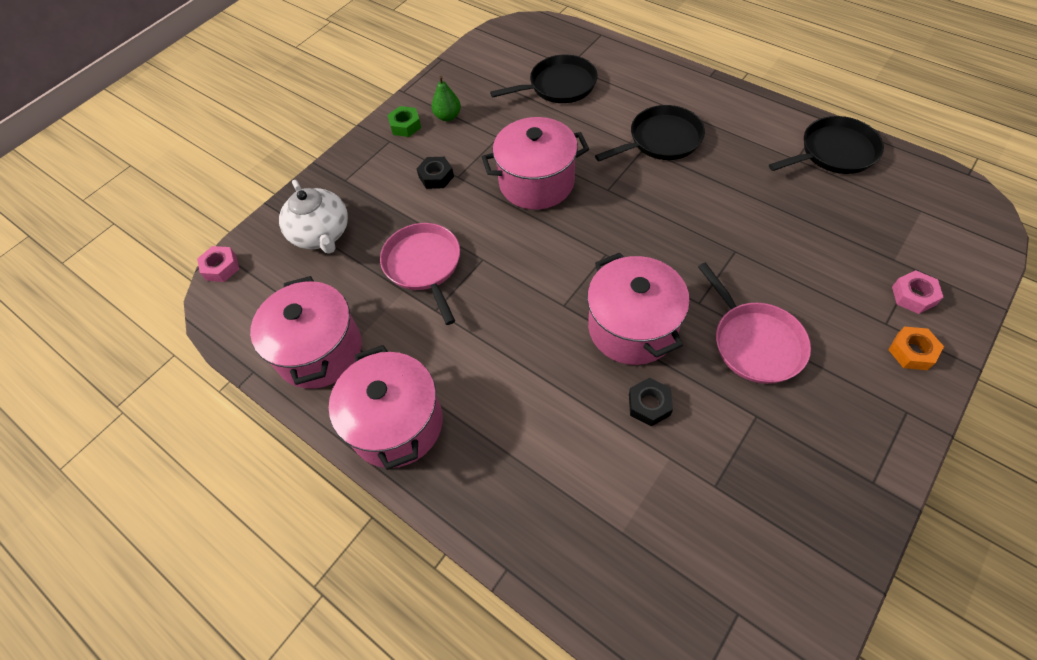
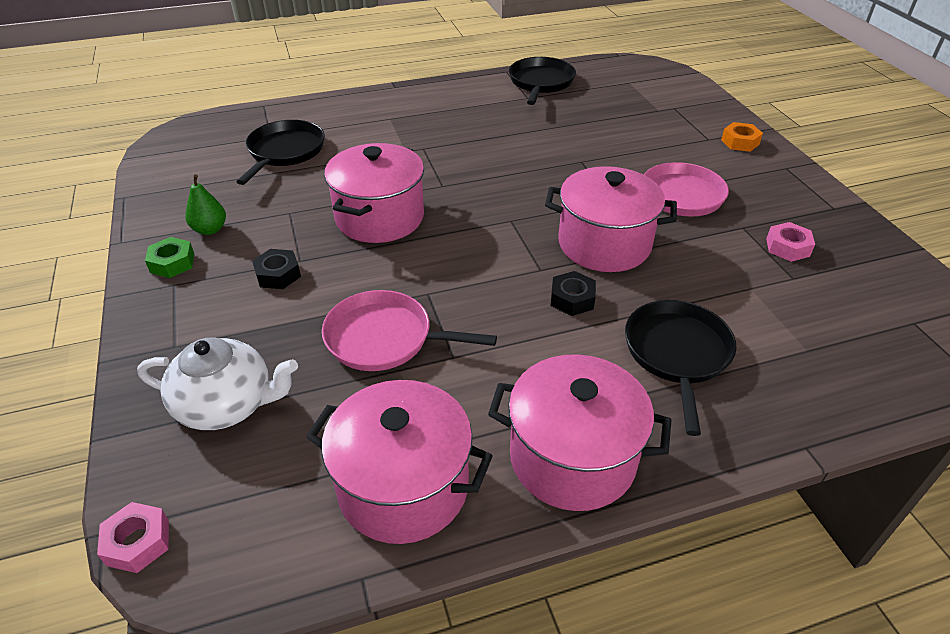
camera: 60 degrees left, 15 degrees down
(649, 405) = (691, 273): black nut -> black nut (572, 299)
(661, 140) = (427, 136): black pan -> black pan (677, 353)
(913, 296) = (695, 119): pink nut -> pink nut (787, 247)

